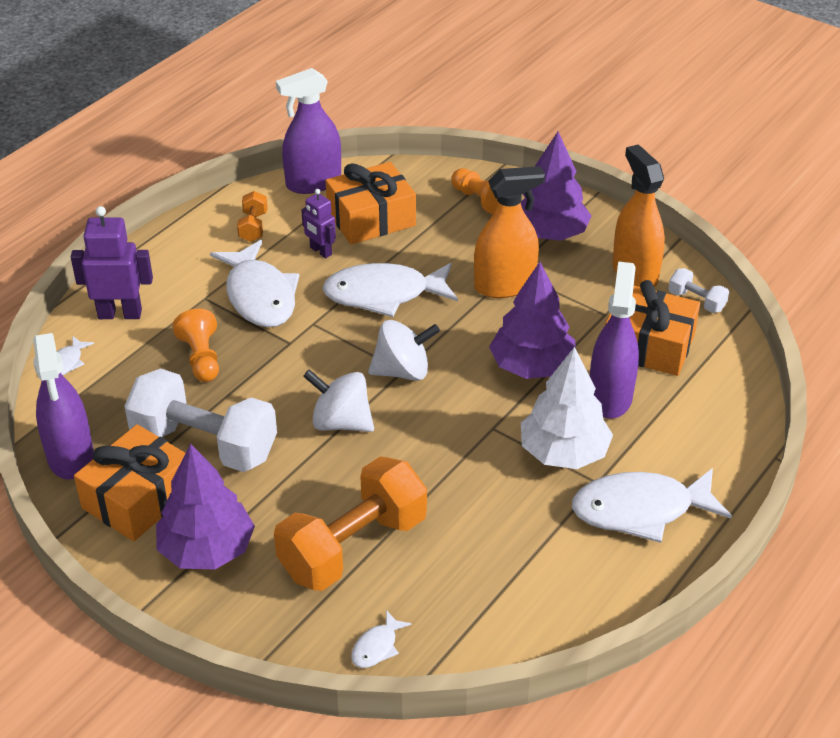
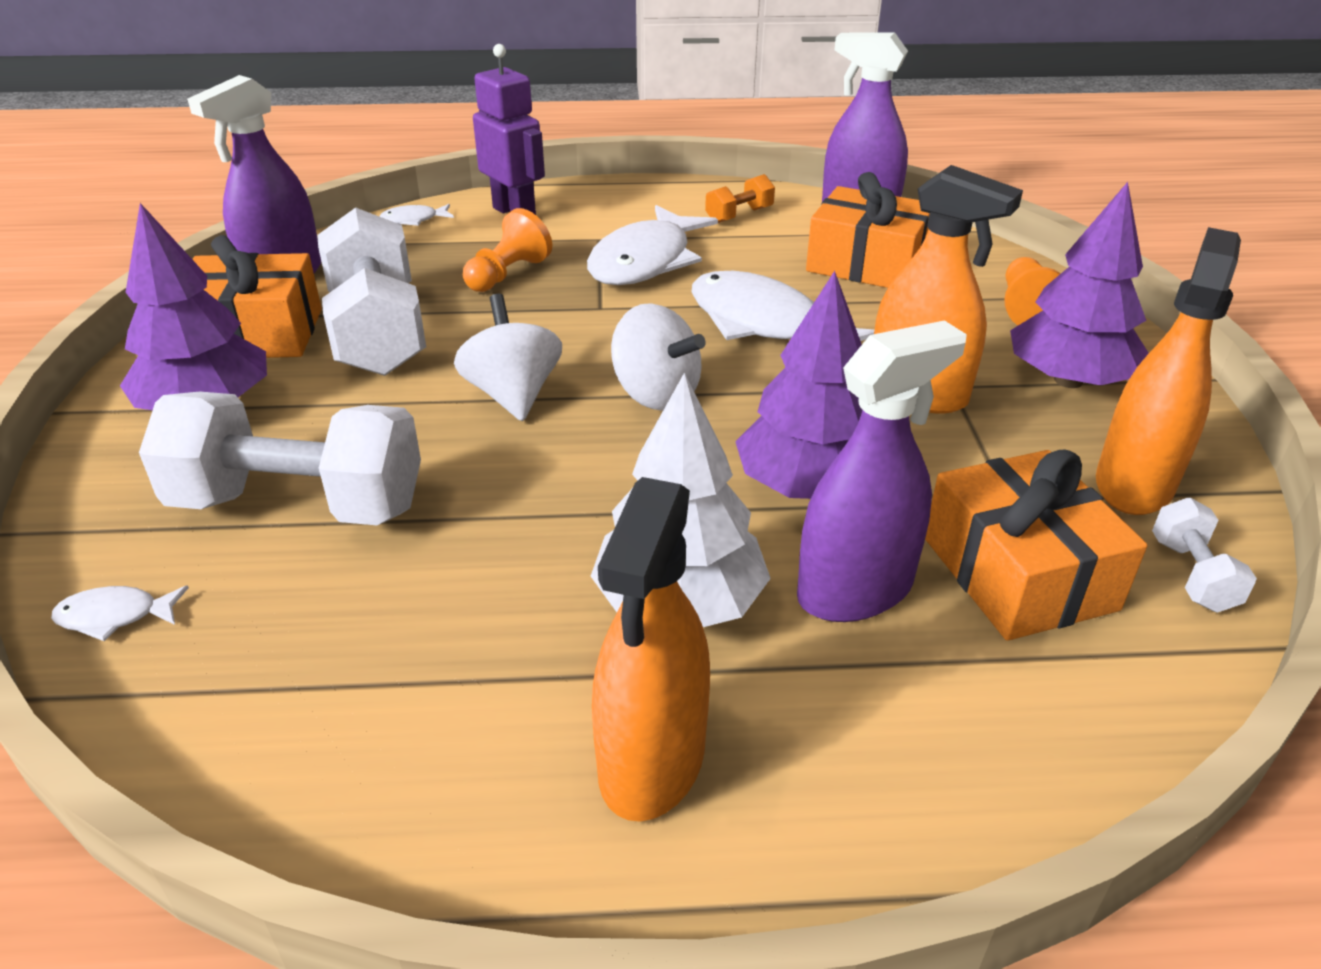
camera: 50 degrees right, 5 degrees down
(320, 251) = (766, 261): purple robot -> none
(353, 547) = (299, 505): orange dumbbell -> white dumbbell
(640, 510) = (652, 760): white fish -> orange spray bottle

